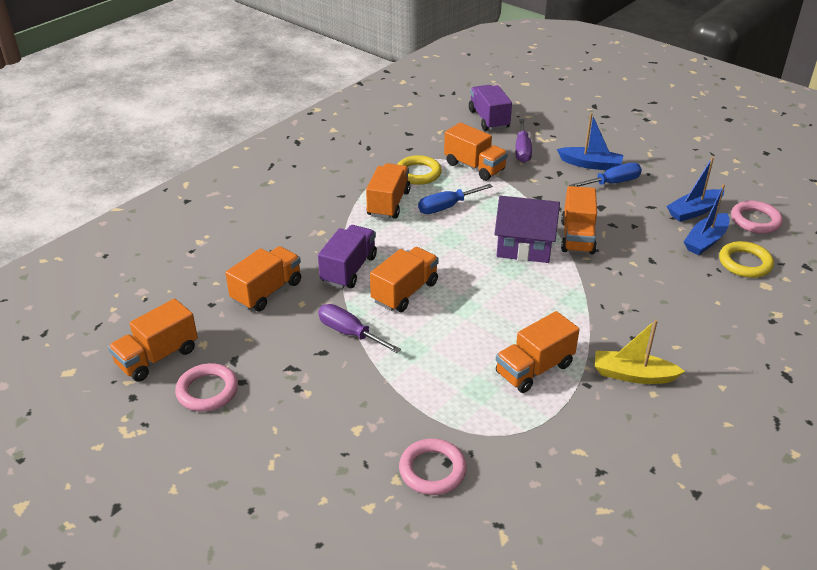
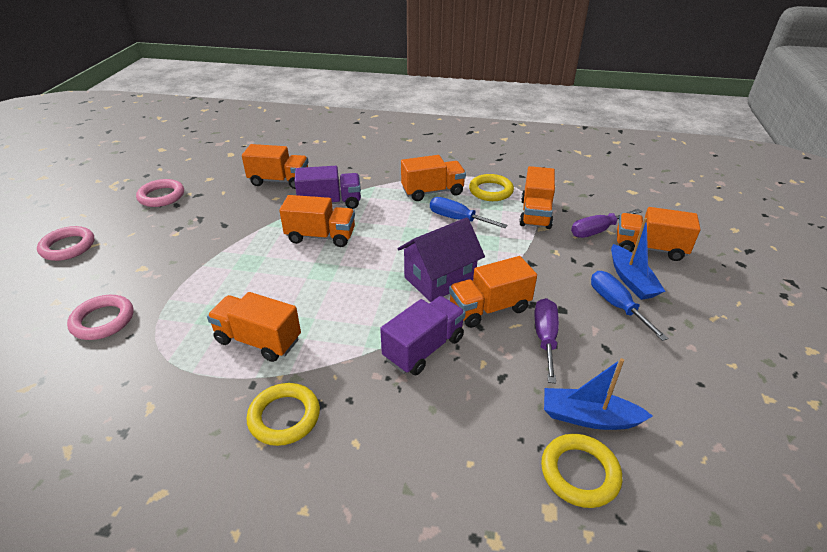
camera: 60 degrees right, 0 degrees up
(157, 357) = (187, 169): orange truck -> orange truck (649, 248)
(349, 333) = (253, 228): purple screwdriver -> purple screwdriver (545, 338)
(488, 119) = (622, 198): purple truck -> purple truck (424, 348)
(524, 247) = (439, 279): purple house -> purple house turned 75 degrees clockwise
(612, 183) = (616, 305): blue screwdriver -> blue screwdriver turned 150 degrees counterclockwise
(633, 375) = (284, 417): yellow boat -> yellow ring
(694, 211) = (640, 389): blue boat -> none
(755, 220) = (692, 461): pink ring -> pink ring (68, 247)

